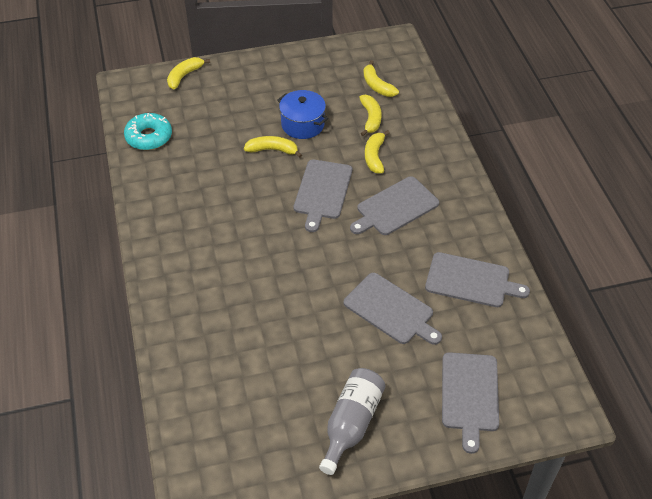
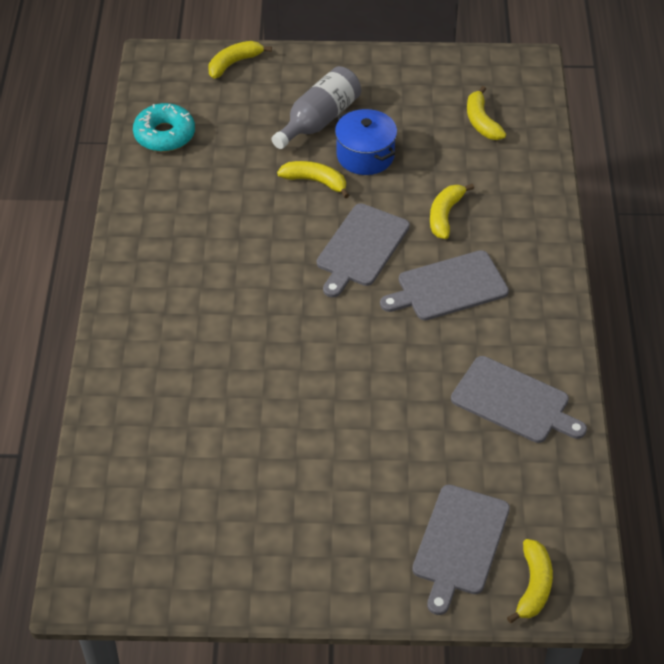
camera: 15 degrees right, 0 degrees up
(351, 424) = (298, 544): grey bottle -> grey bottle (319, 120)
(370, 118) = (457, 164): yellow banana -> yellow banana (533, 586)
(391, 310) = (396, 416): grey cutting board -> none

